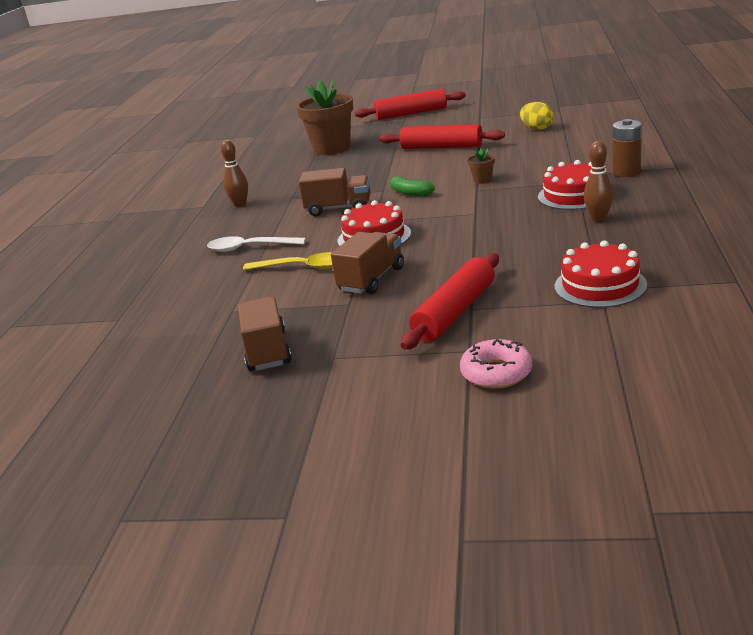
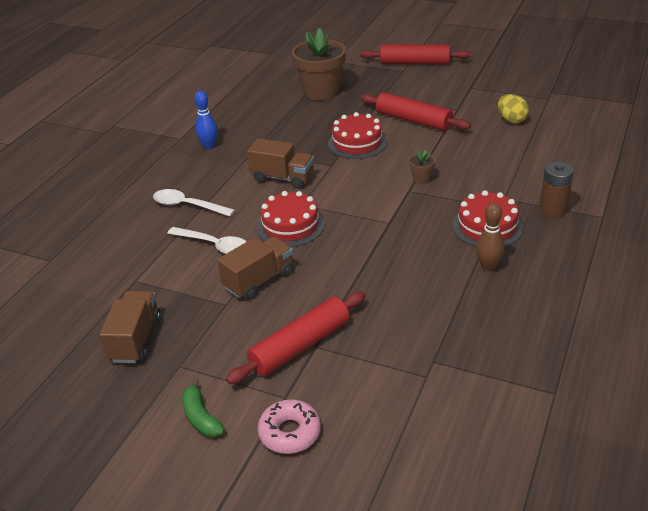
camera: 15 degrees right, 10 degrees up
(240, 205) = (209, 146): brown bowling pin -> blue bowling pin
(302, 267) = (214, 245): yellow spoon -> white spoon
(410, 193) = (351, 176): green banana -> green banana (201, 417)
(600, 285) = (435, 356): red cake -> red cake (357, 143)

